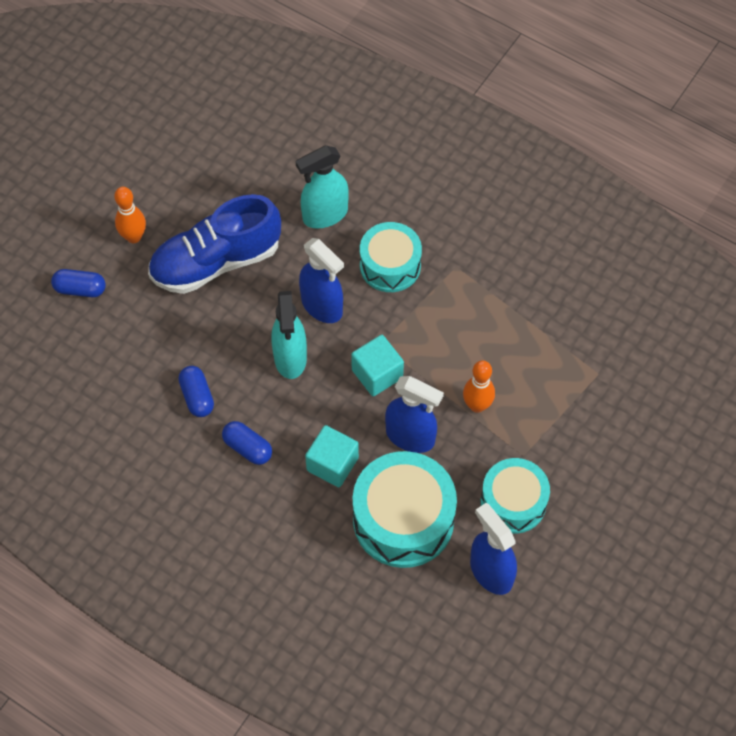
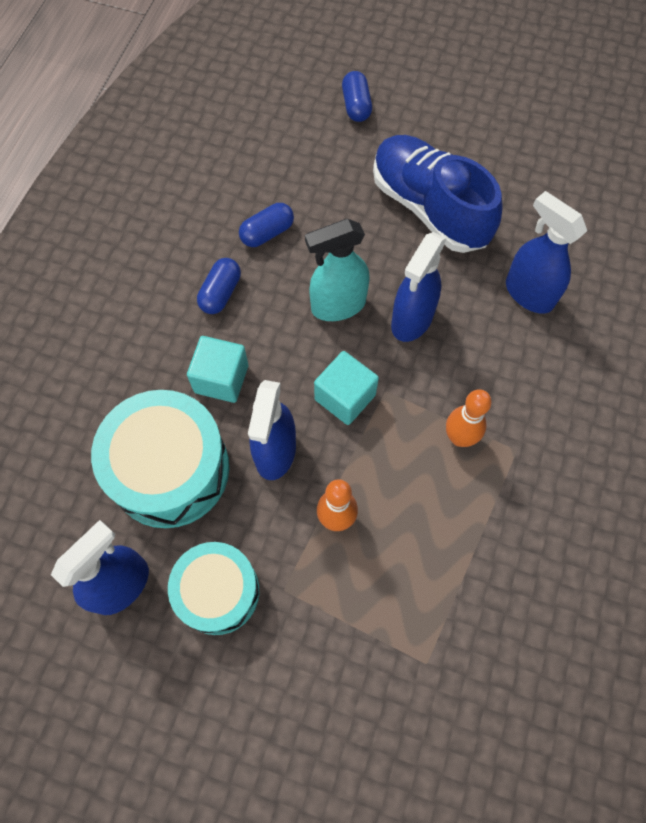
camera: 75 degrees right, 5 degrees up
(134, 237) = (431, 131): orange bowling pin -> orange bowling pin (459, 438)
(325, 215) = (528, 293): turquoise spray bottle -> blue spray bottle
(390, 265) = (490, 376): turquoise drum -> none

